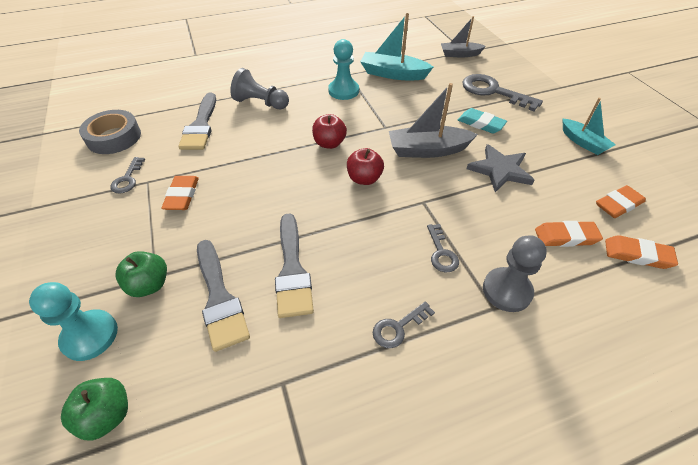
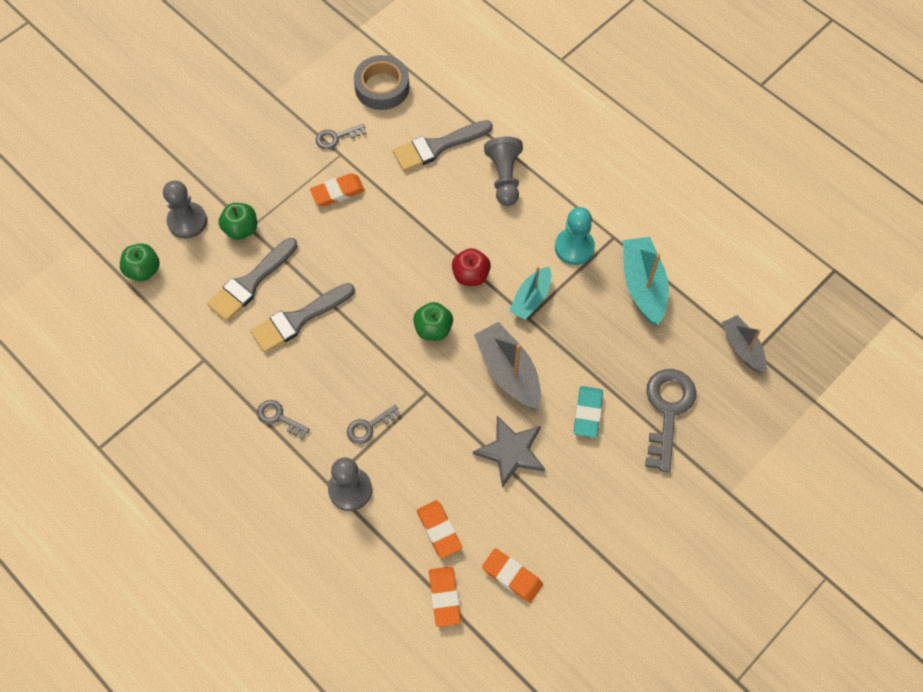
camera: 65 degrees right, 15 degrees up
(90, 336) = (187, 221): turquoise pawn -> grey pawn
(364, 179) = (433, 329): red apple -> green apple
(583, 142) = (609, 531): turquoise boat -> turquoise boat (531, 298)

